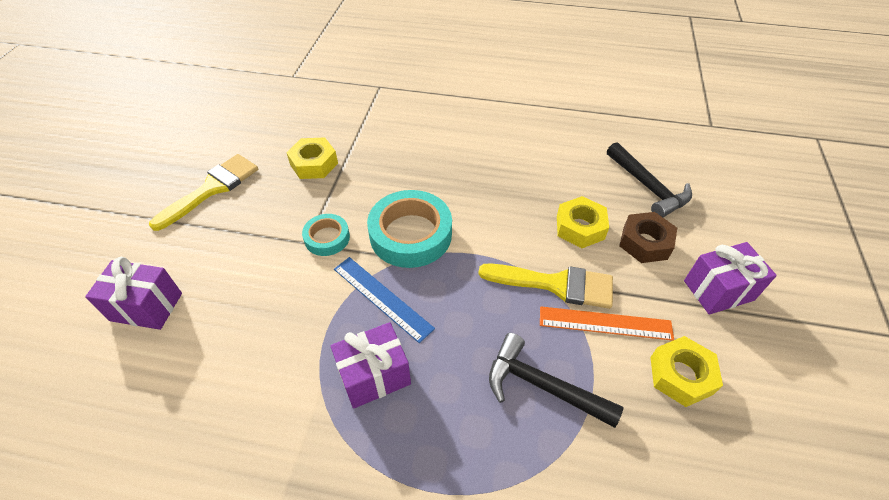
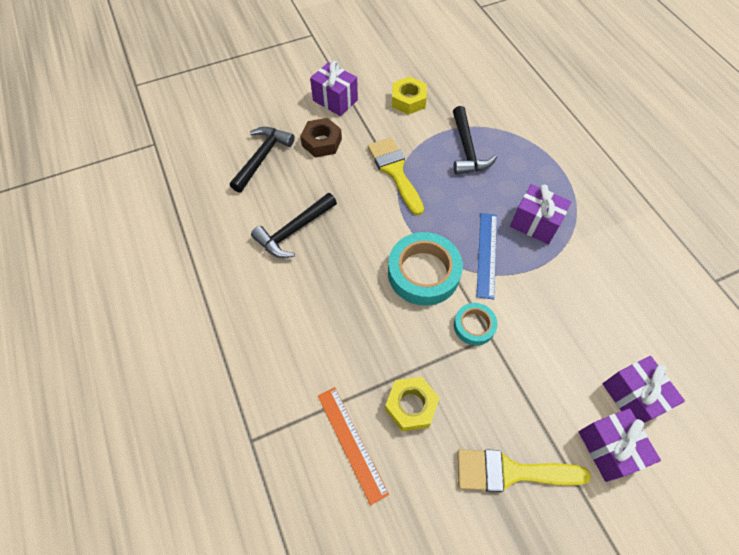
camera: 125 degrees left, 10 degrees up
(146, 256) = (608, 449): none -> purple gift
(534, 171) = (293, 231): none -> black hammer
(580, 227) = (334, 179): yellow nut -> none
(605, 323) = (403, 139): orange ruler -> orange ruler (351, 443)

